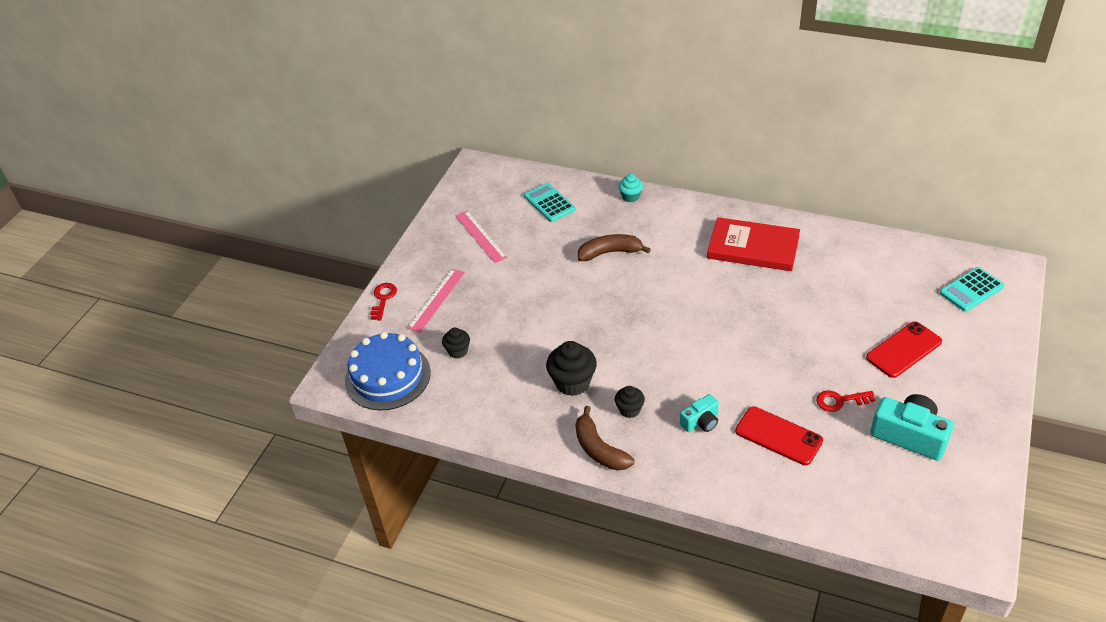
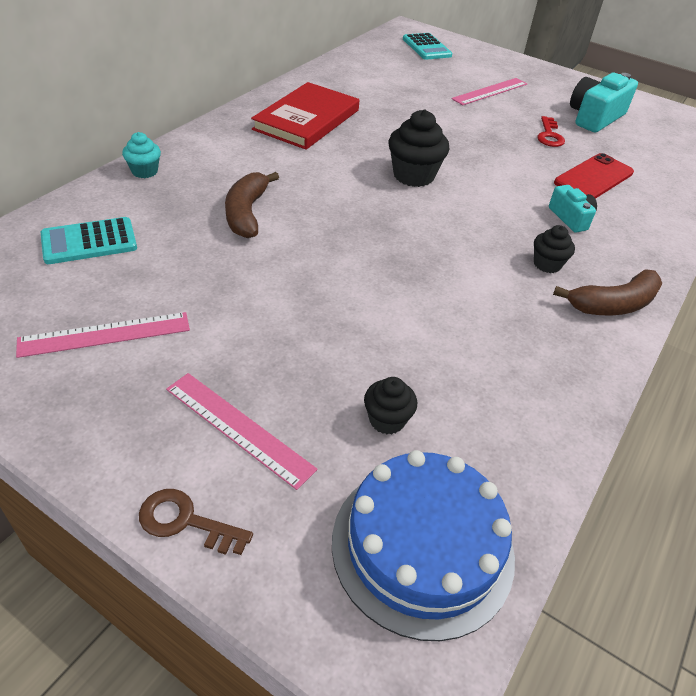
camera: 85 degrees left, 0 degrees up
(383, 299) = (186, 522): red key -> brown key
(572, 383) = (490, 302): black cupcake -> black cupcake (413, 176)
(904, 350) = (490, 91): red phone -> pink ruler

